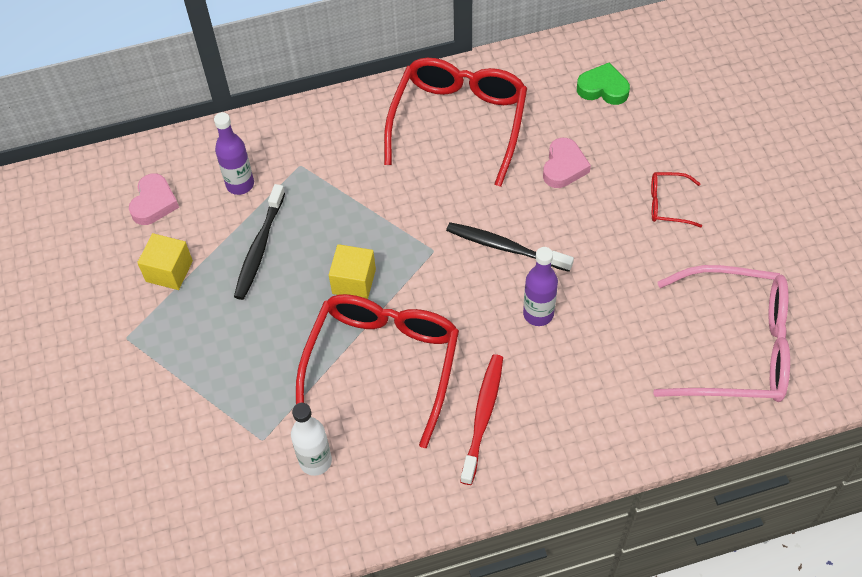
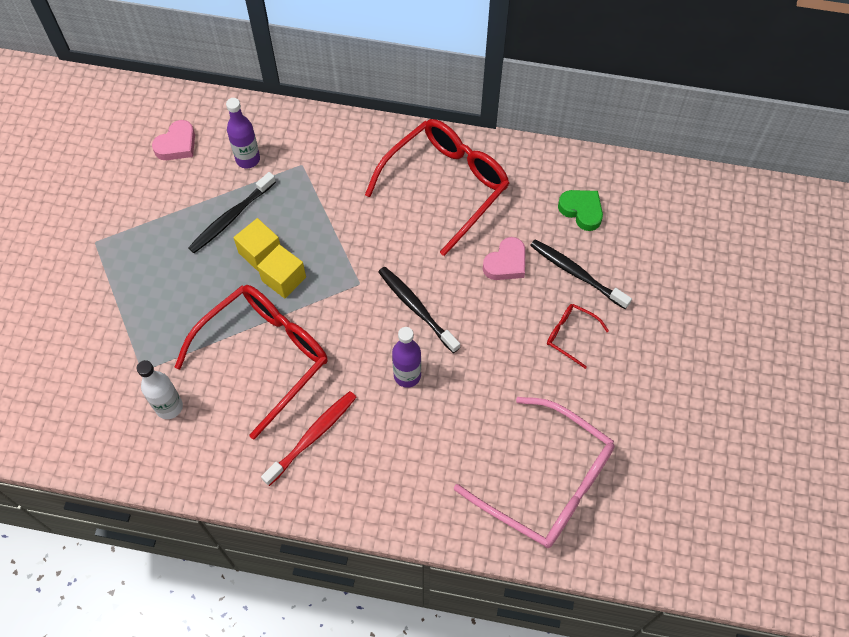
camera: 25 degrees right, 5 degrees up
(169, 271) = (155, 204): yellow cube -> yellow cube (260, 253)
(636, 146) = (576, 273): none -> black toothbrush

